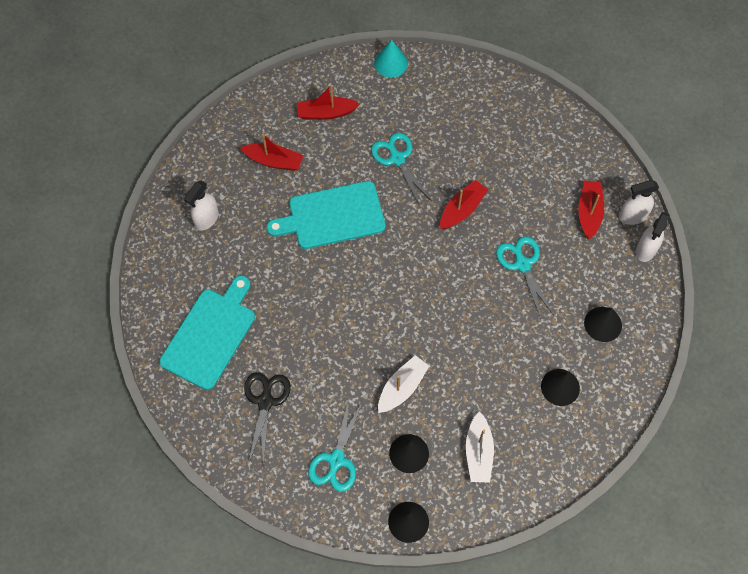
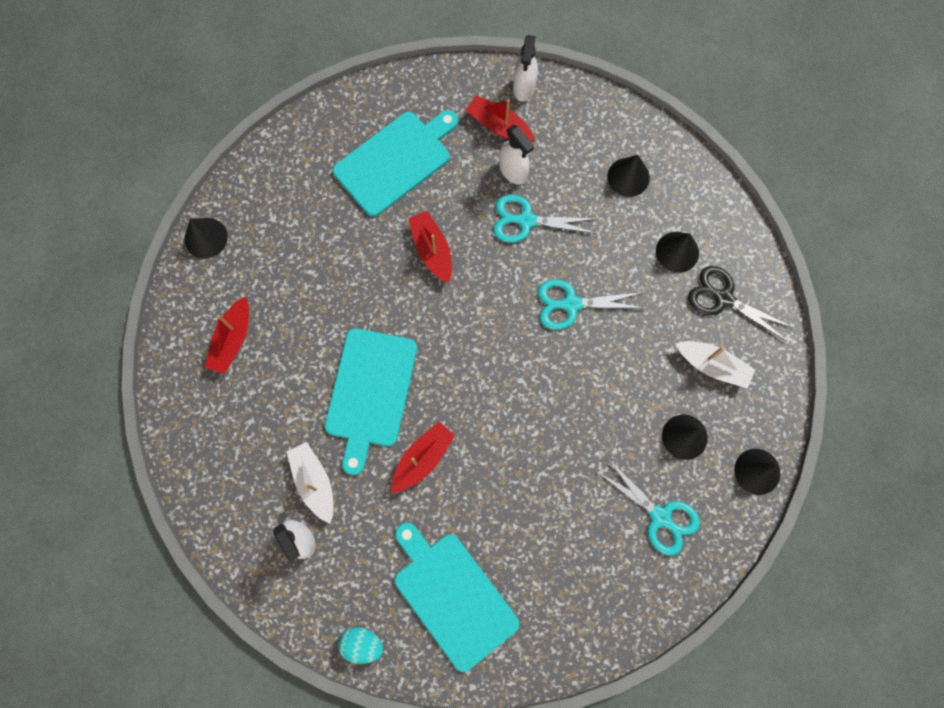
camera: 65 degrees left, 10 degrees up
(152, 290) = (362, 643): none -> turquoise egg
(265, 402) = (561, 566): black scissors -> black scissors (723, 298)
(274, 161) = (264, 428): red boat -> red boat (422, 458)
(391, 63) = (206, 238): turquoise cone -> black cone
(397, 159) = (334, 288): turquoise scissors -> turquoise scissors (571, 304)
(402, 387) = (609, 410): white boat -> white boat (314, 482)
(518, 155) = (395, 161): none -> turquoise cutting board
(646, 250) = (567, 94): white spray bottle -> white spray bottle (513, 171)

